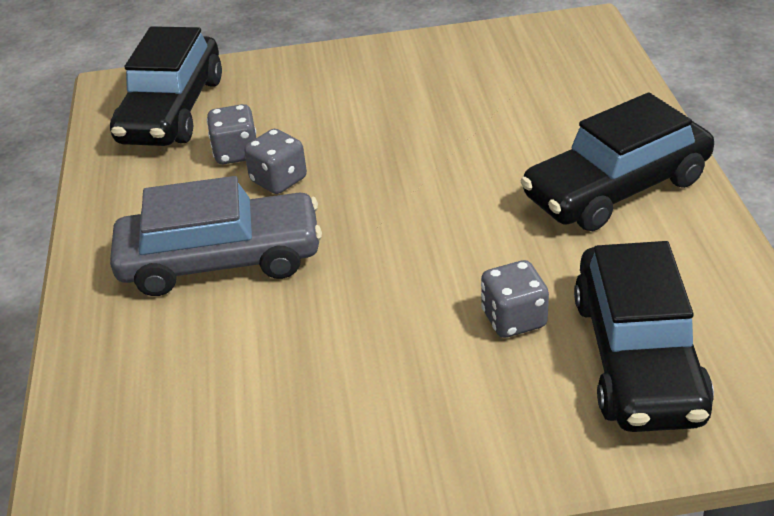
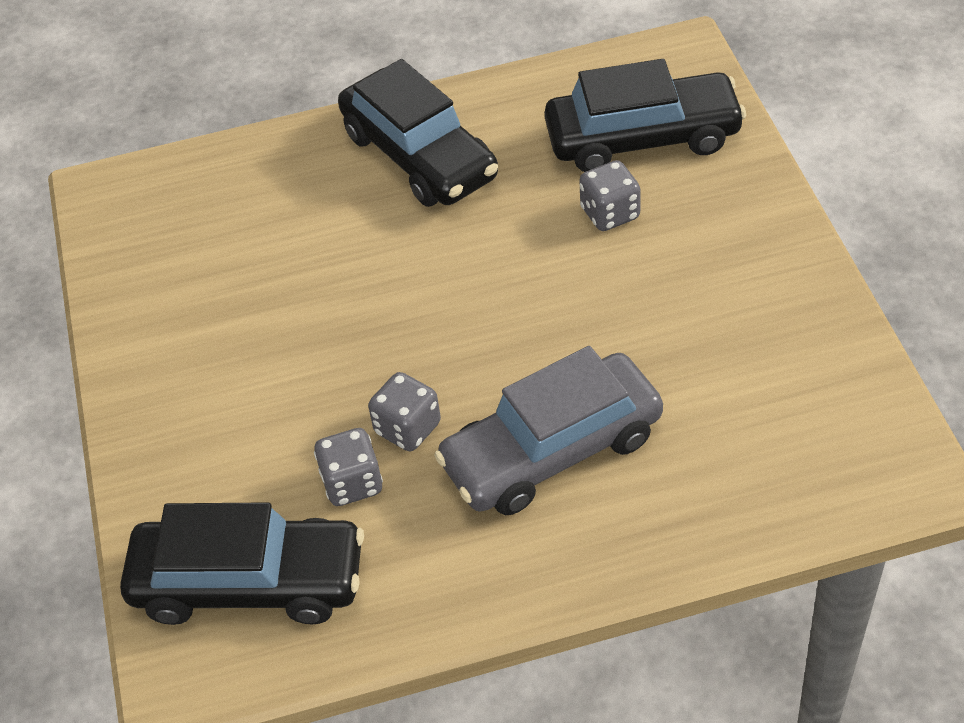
camera: 95 degrees left, 10 degrees up
(221, 260) = (552, 450): grey car -> grey car turned 105 degrees counterclockwise

